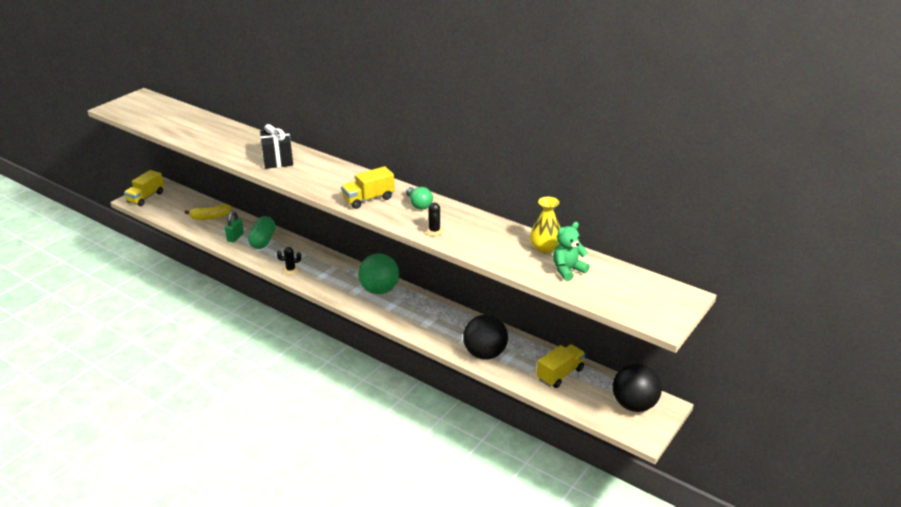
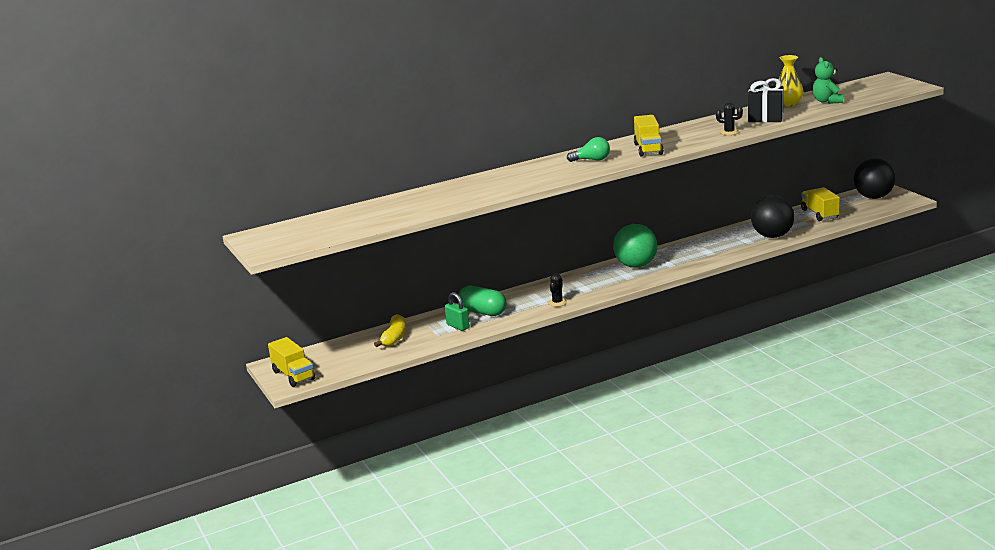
camera: 60 degrees left, 10 degrees down
(278, 160) = (523, 178): black gift -> black gift (765, 117)
(419, 205) = (677, 133): green light bulb -> green light bulb (592, 160)

